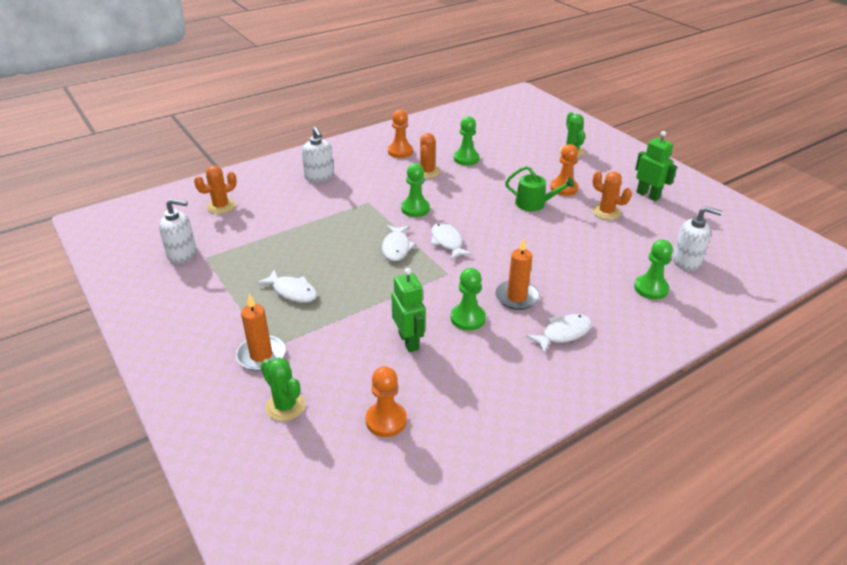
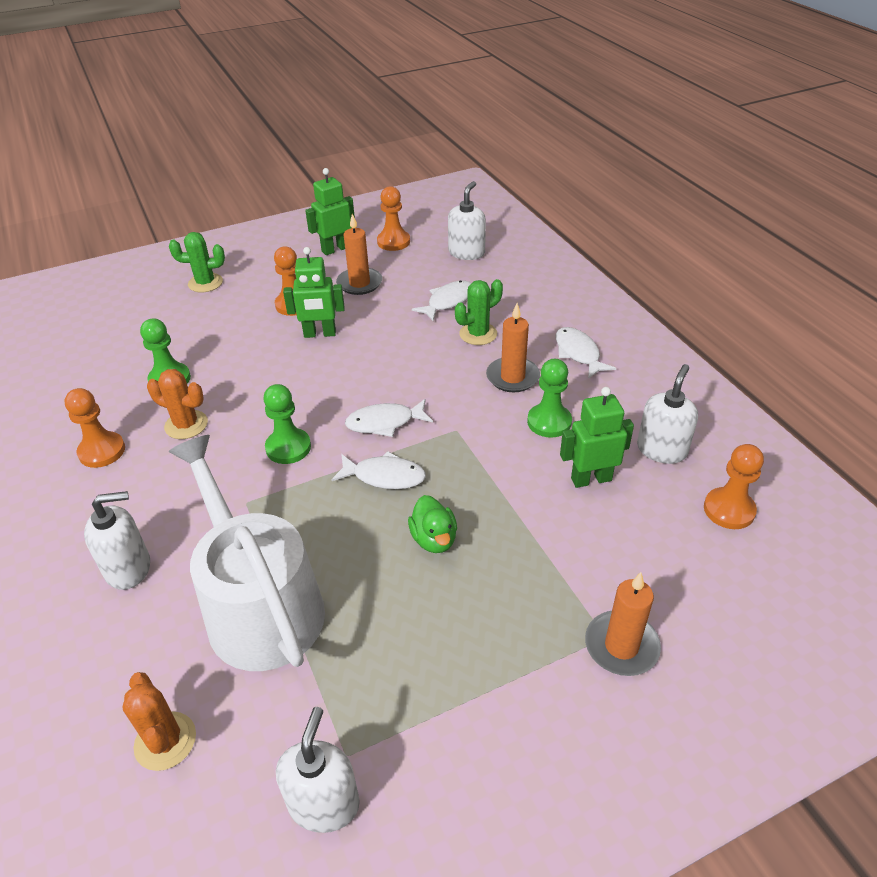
camera: 80 degrees left, 5 degrees up
(285, 406) = (720, 613): green cactus -> green cactus (478, 334)
(292, 291) = (472, 607): white fish -> white fish (448, 301)
(295, 218) = (259, 605): none -> white watering can
(345, 272) = (434, 539): none -> green duck
(450, 383) = (661, 449): none -> white soap dispenser
(534, 204) = (320, 334): green watering can -> green robot
(606, 212) = (359, 283): orange cactus -> orange candle
(651, 288) = (509, 283): green pawn -> none
(678, 221) = (393, 242): none -> orange pawn

